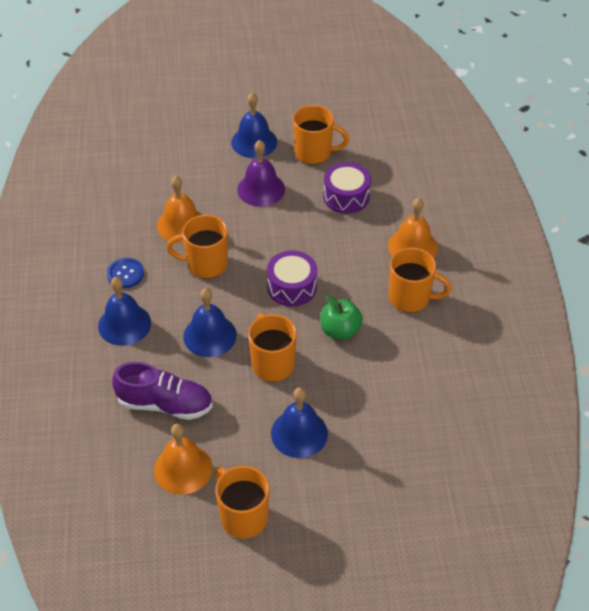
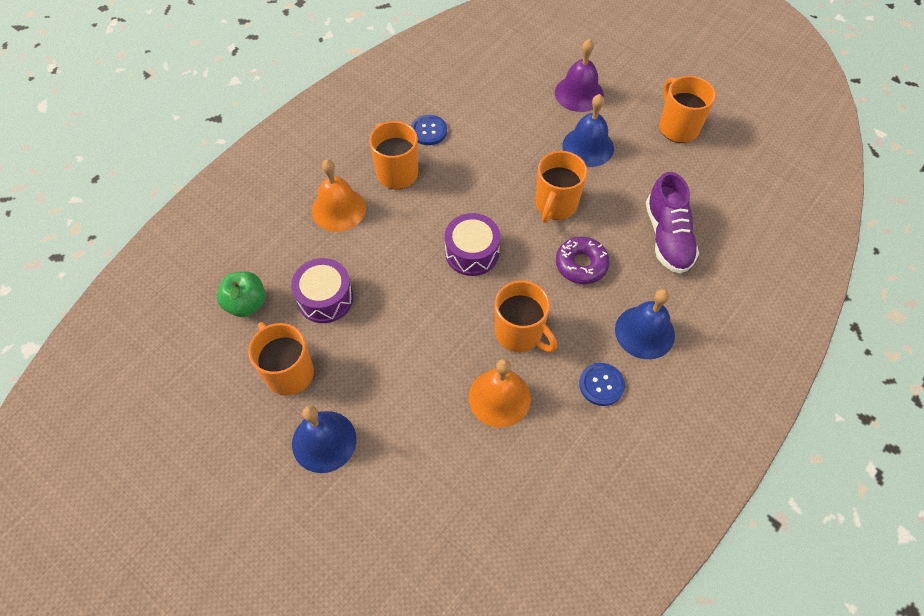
camera: 135 degrees left, 10 degrees up
(165, 404) = (667, 237): purple shoe -> purple shoe turned 150 degrees counterclockwise
(183, 469) = (693, 183): orange bell -> none
(210, 335) = (581, 264): blue bell -> purple donut
(243, 516) = (678, 127): orange mug -> orange mug turned 150 degrees clockwise
(261, 189) = (385, 373): purple bell -> purple bell (579, 93)
(340, 331) = (477, 190): green apple -> green apple (246, 304)
(432, 346) = (428, 131): none -> blue button

